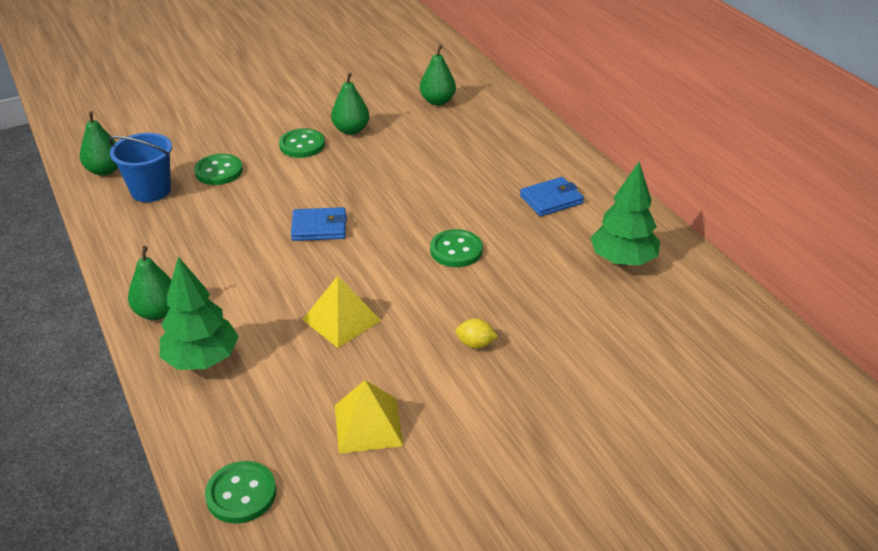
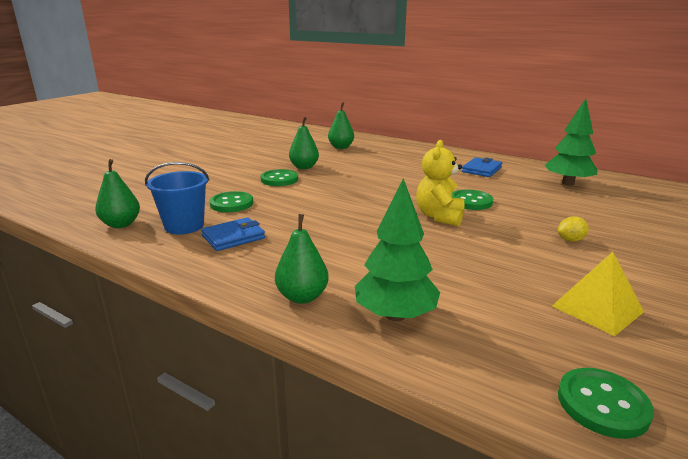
camera: 30 degrees left, 15 degrees down
(319, 227) = (359, 213): blue wallet -> blue wallet (233, 237)
(341, 320) = (462, 255): yellow pyramid -> none
(390, 261) = (439, 216): none -> yellow teddy bear

